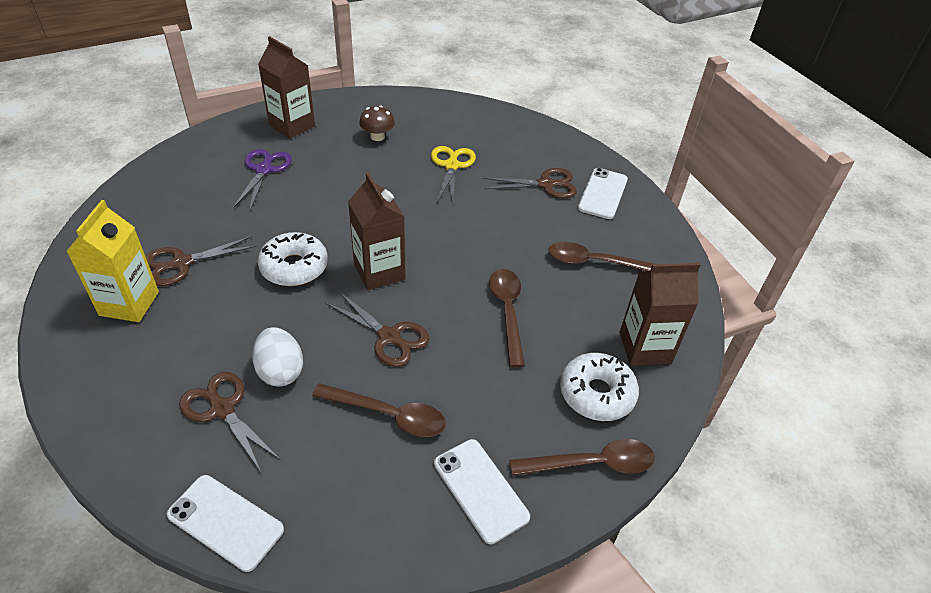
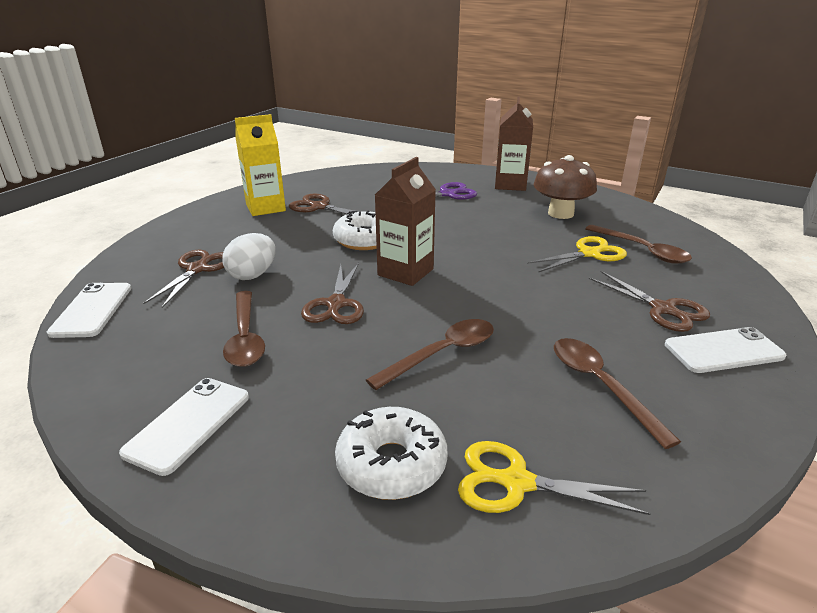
camera: 60 degrees right, 15 degrees down
(377, 136) = (560, 213): brown mushroom -> brown mushroom, size x1.69
(592, 464) = (277, 500): brown spoon -> brown spoon (642, 250)
(645, 347) = (515, 482): brown carton -> yellow scissors

